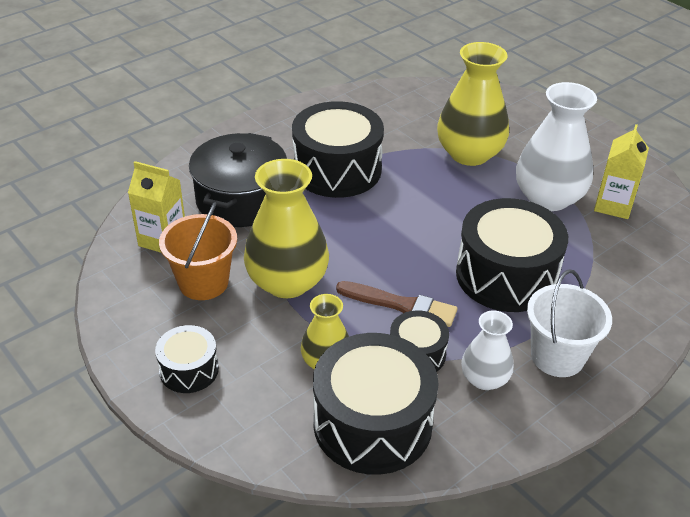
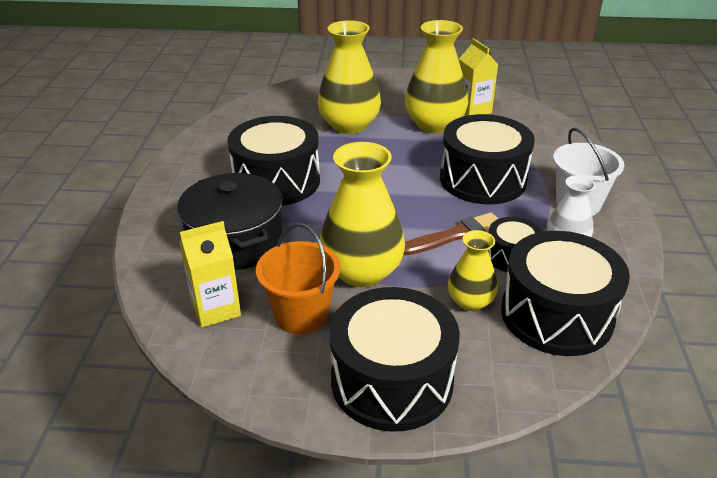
camera: 45 degrees left, 5 degrees down
(189, 370) = (392, 380): black drum -> black drum, size x1.93
(548, 198) = (434, 125): white vase -> yellow vase

